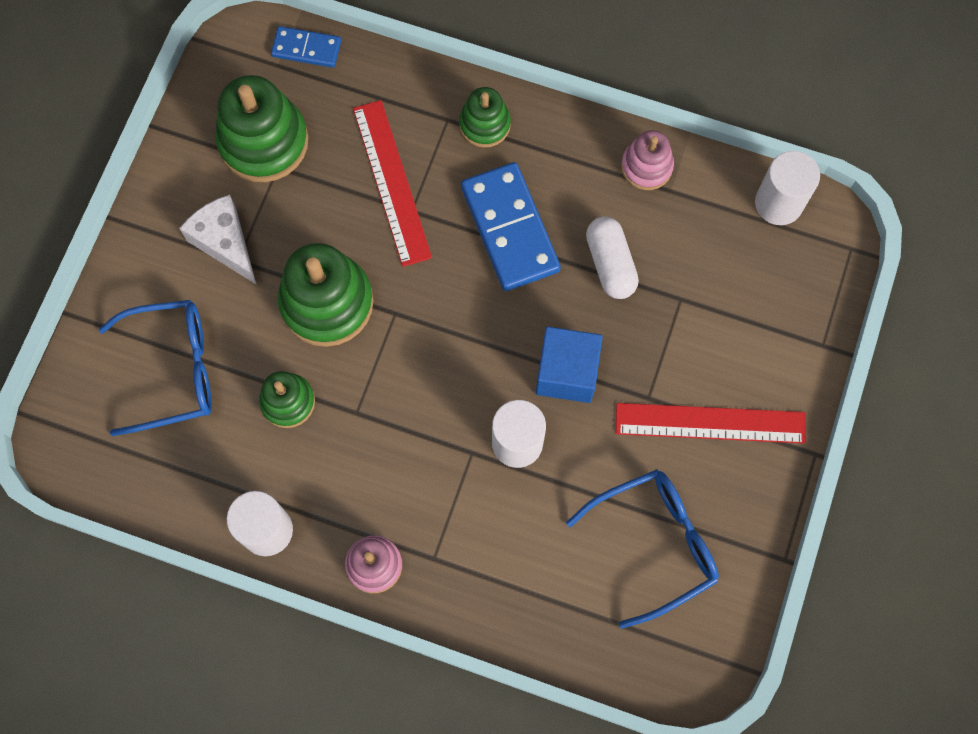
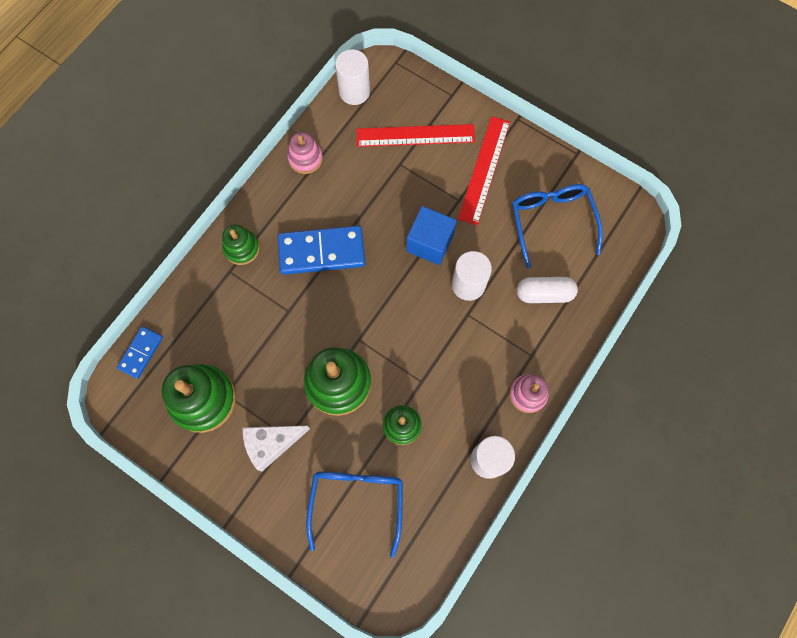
camera: 75 degrees left, 0 degrees up
(392, 182) = (263, 319): red ruler -> red ruler (415, 135)
(610, 264) = (364, 198): white capsule -> white capsule (544, 294)

